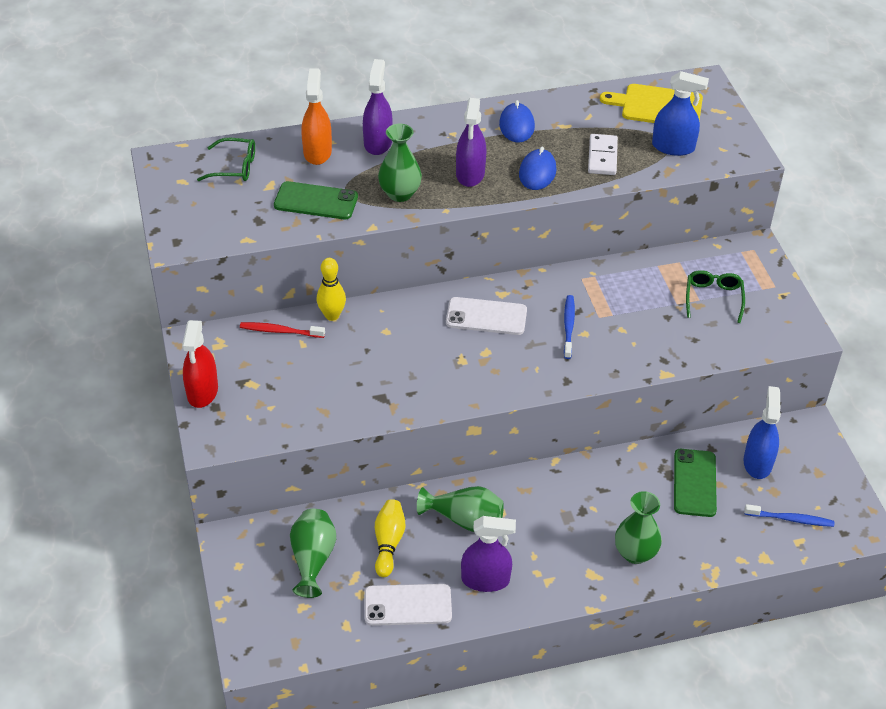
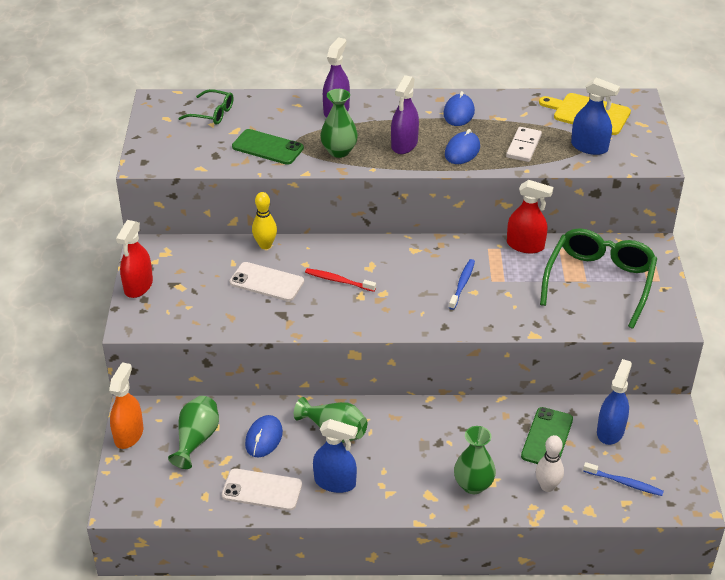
camera: 15 degrees right, 5 degrees down
(280, 331) = (218, 251): red toothbrush -> red toothbrush (338, 281)
(317, 152) = (284, 111): orange spray bottle -> orange spray bottle (129, 435)
(388, 543) = (264, 438): yellow bowling pin -> blue mouse
(485, 580) = (335, 482): purple spray bottle -> blue spray bottle
(486, 316) = (394, 265): white phone -> white phone (266, 282)
(620, 268) = (525, 245): none -> red spray bottle
(713, 298) = (599, 281): green glasses -> green glasses, size x1.97
(713, 539) = (547, 486): none -> white bowling pin

